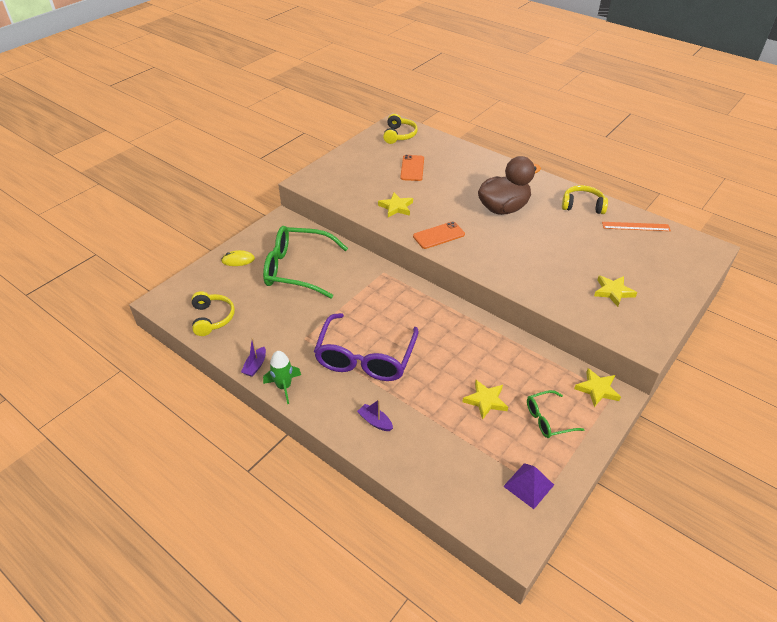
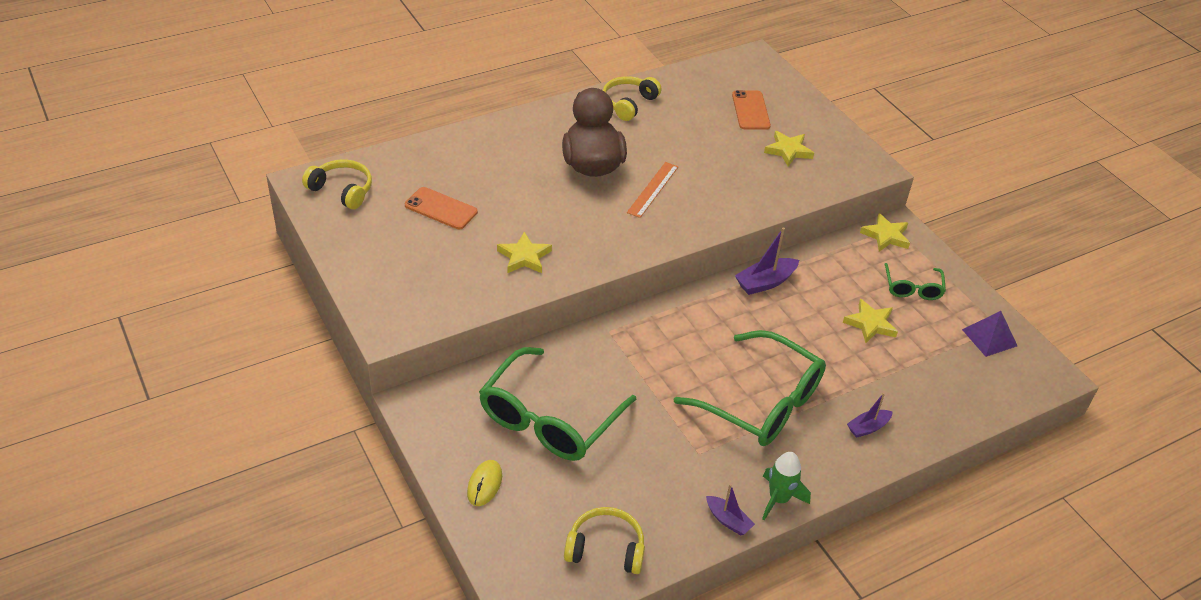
camera: 70 degrees left, 0 degrees up
(365, 357) = (760, 402): purple glasses -> green glasses
(439, 235) = (612, 240): orange phone -> orange phone (751, 110)
(484, 331) = (765, 282): none -> purple boat
(635, 226) = (691, 85): orange ruler -> orange ruler (653, 189)

